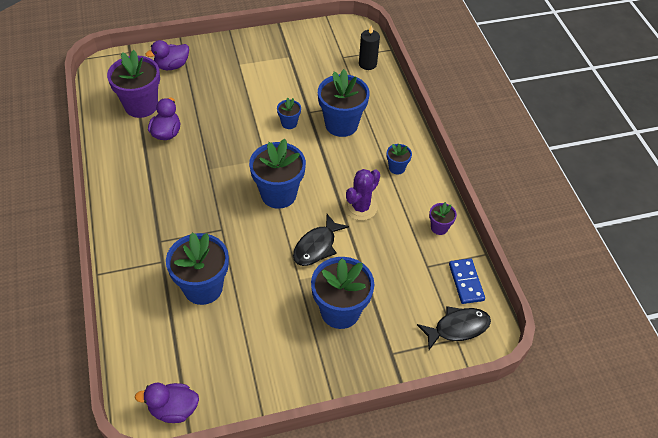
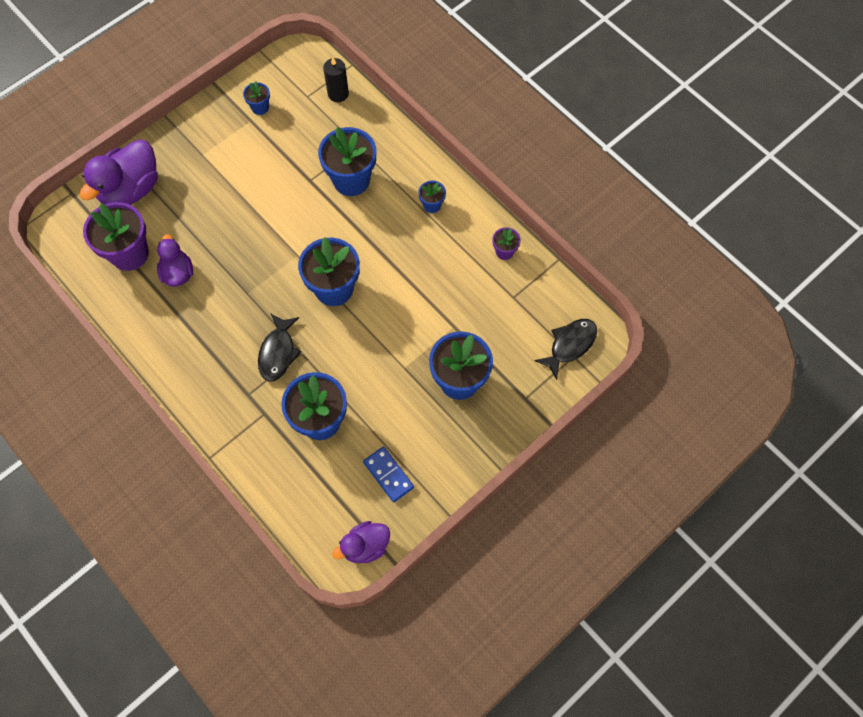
camera: 25 degrees left, 15 degrees up
(172, 66) = (131, 189): purple duck -> purple duck, size x1.68
(289, 123) = (297, 203): blue flower pot -> blue flower pot (260, 107)
(317, 246) = (402, 326): black fish -> black fish (278, 352)
(361, 207) = (421, 265): purple cactus -> none
(466, 282) = (555, 296): blue domino -> blue domino (388, 475)

